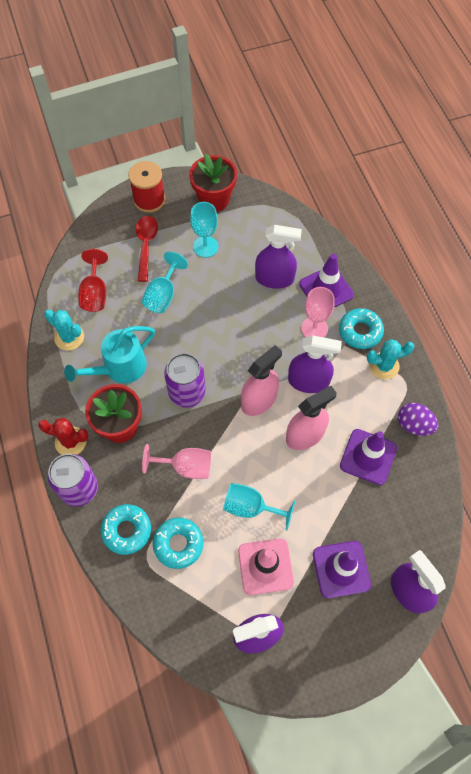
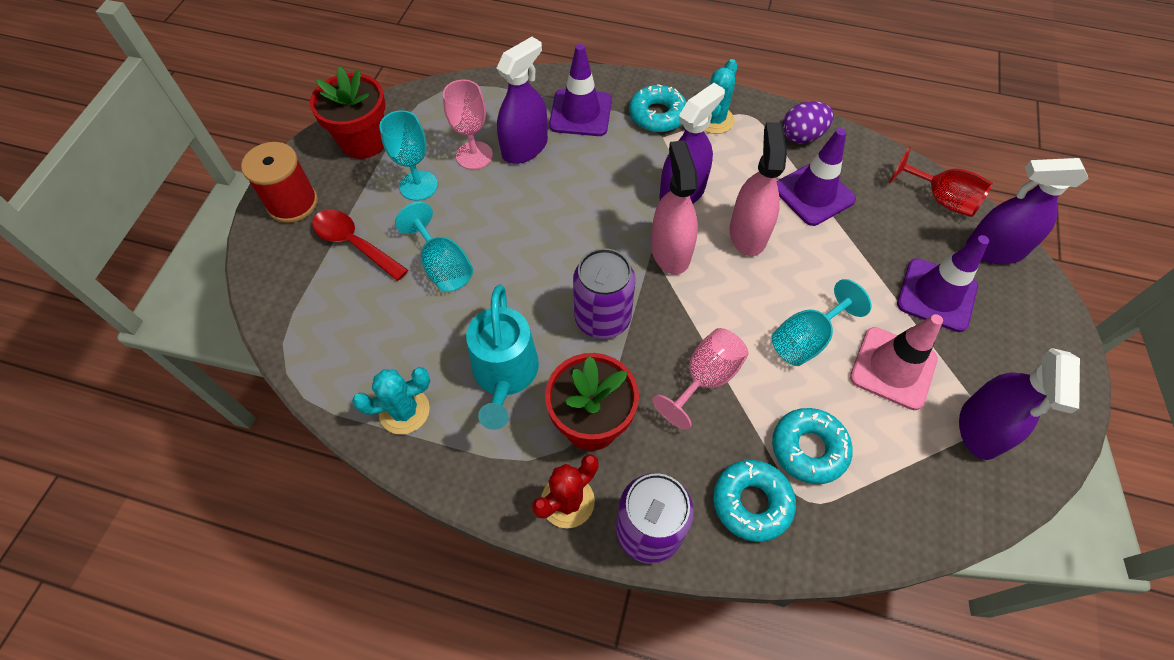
camera: 55 degrees left, 5 degrees down
(95, 293) = (367, 341): red goblet -> red goblet (940, 199)
(314, 328) = (620, 150): pink goblet -> pink goblet (474, 155)

